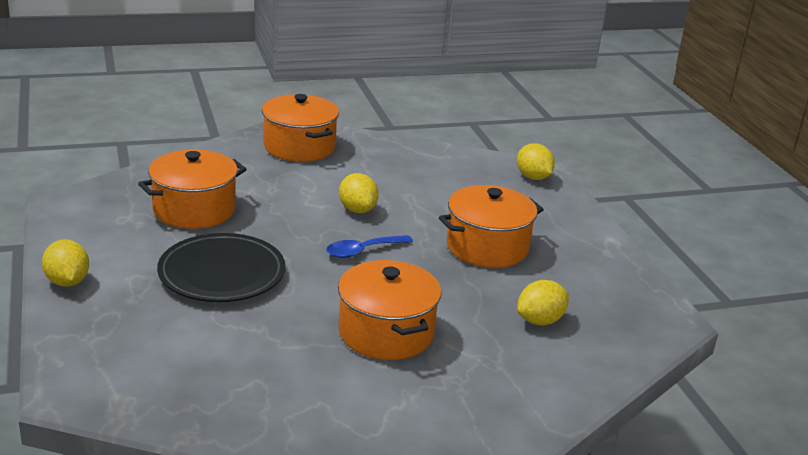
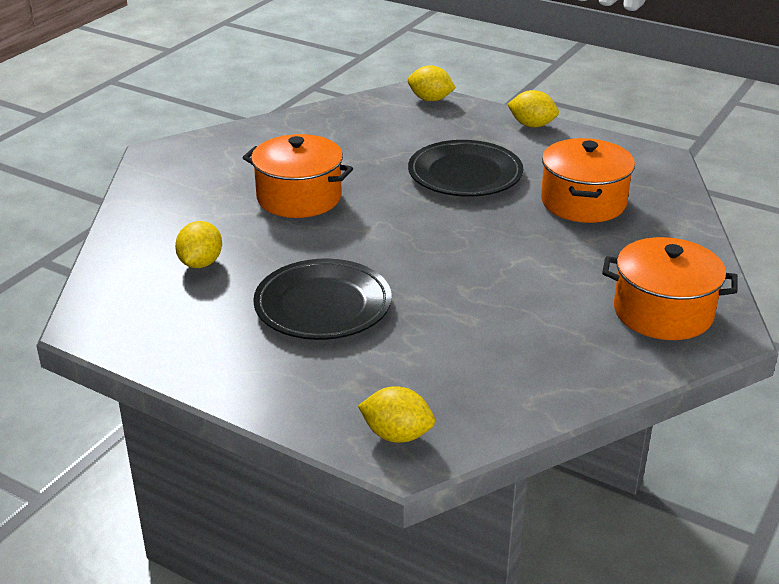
camera: 140 degrees right, 5 degrees up
(357, 209) = (481, 276): yellow lemon -> yellow lemon (430, 99)
(362, 251) = (411, 242): blue spoon -> none
(487, 247) = (323, 305): orange pot -> black plate

